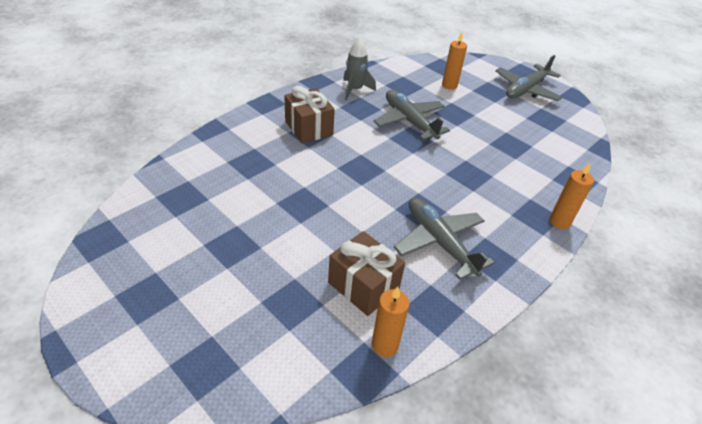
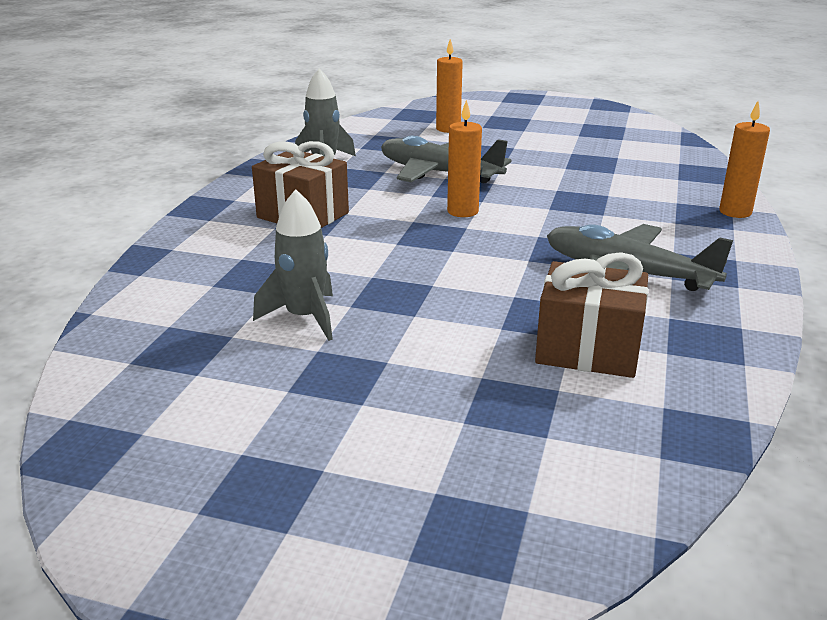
camera: 25 degrees left, 15 degrees down
(249, 201) = (305, 318): none -> grey rocket
(384, 345) = (695, 399): orange candle -> orange candle (462, 211)
(526, 90) = (546, 112): grey plane -> none

